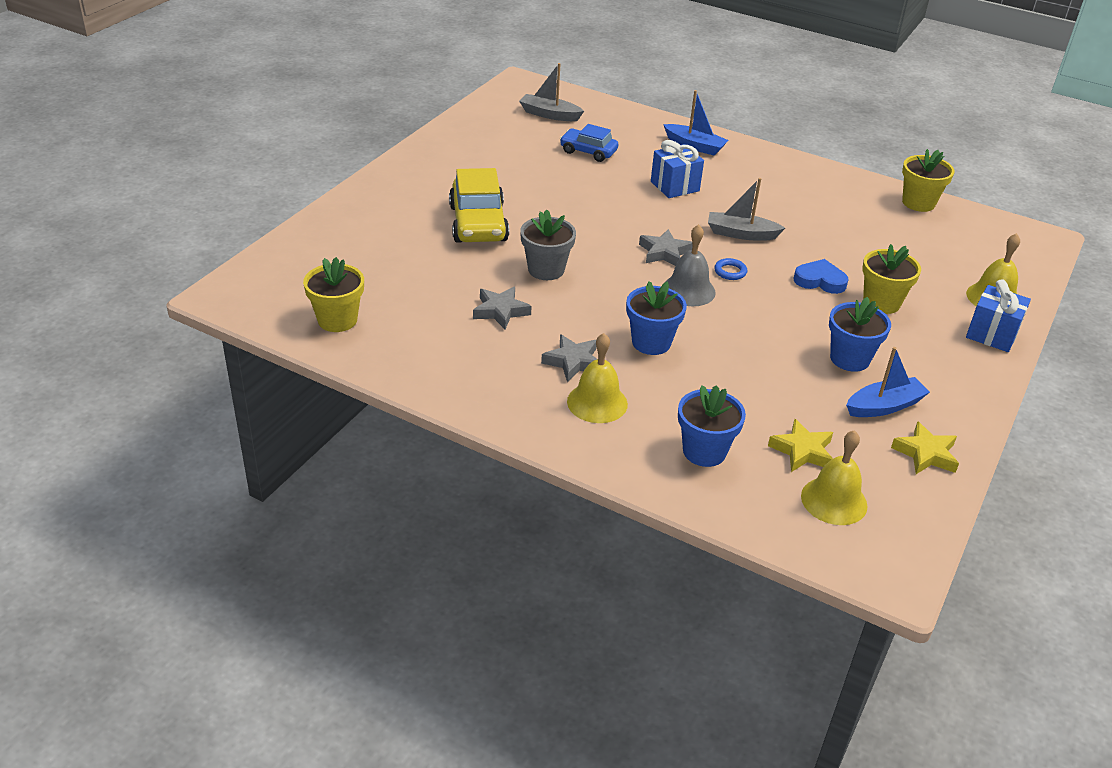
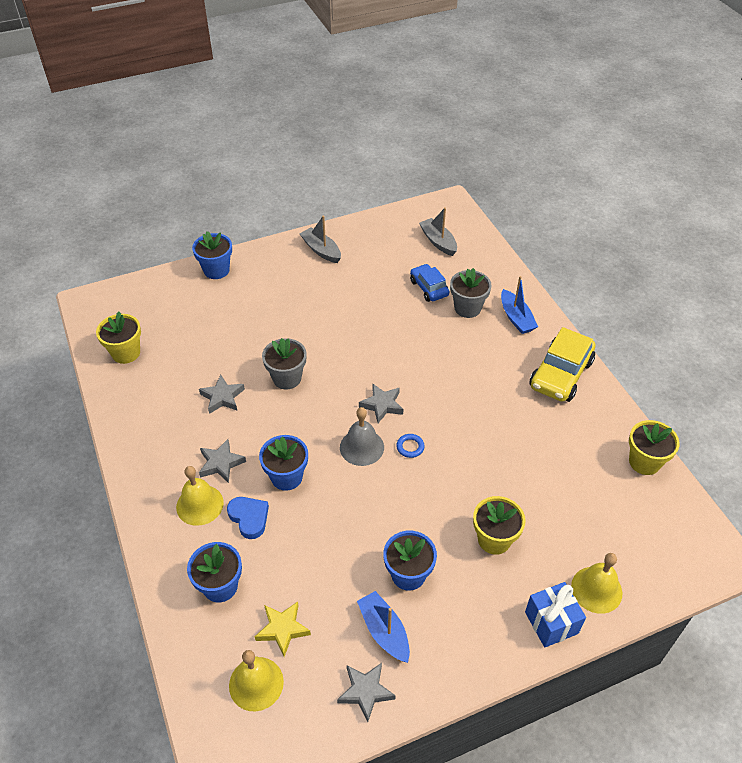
camera: 40 degrees right, 10 degrees up
(345, 213) = (216, 270): none -> blue flower pot
(478, 224) = (286, 317): yellow car -> yellow car (560, 374)
(643, 154) = (467, 308): none -> grey flower pot
(675, 186) = (457, 349): blue gift -> none
(741, 234) = (458, 417): grey boat -> grey boat (321, 250)
(820, 281) = (469, 492): blue heart -> blue heart (249, 518)
(884, 406) = (384, 631): blue boat -> blue boat turned 135 degrees counterclockwise
(925, 454) = (365, 692): yellow star -> grey star

